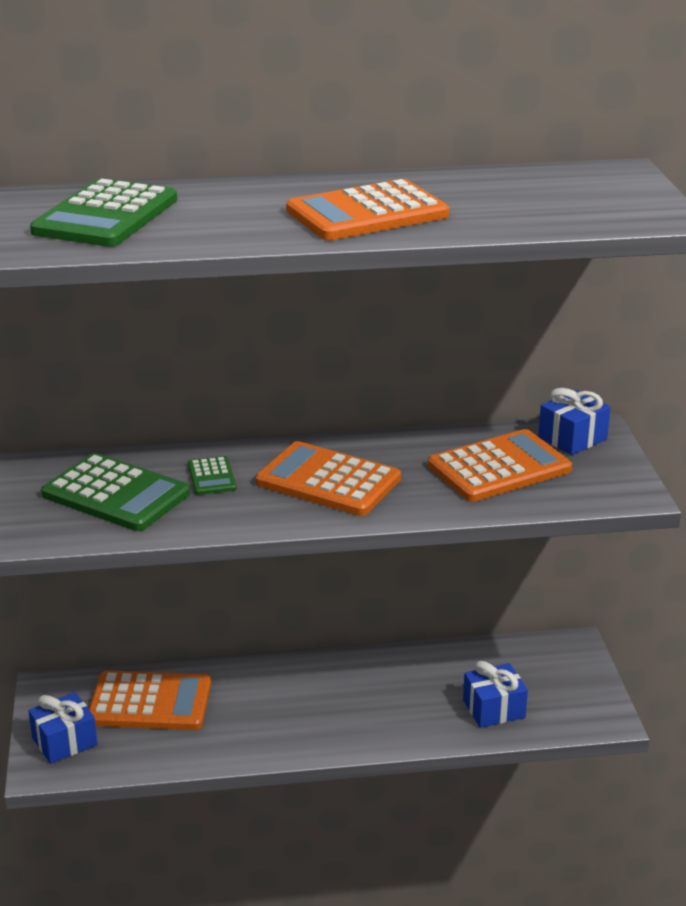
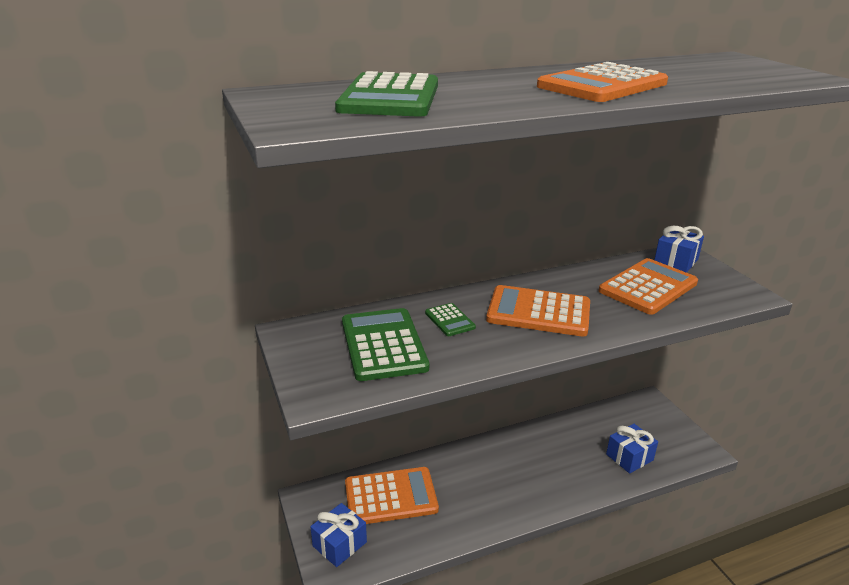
camera: 15 degrees left, 0 degrees up
(116, 494) = (383, 345): green calculator -> green calculator turned 120 degrees counterclockwise

